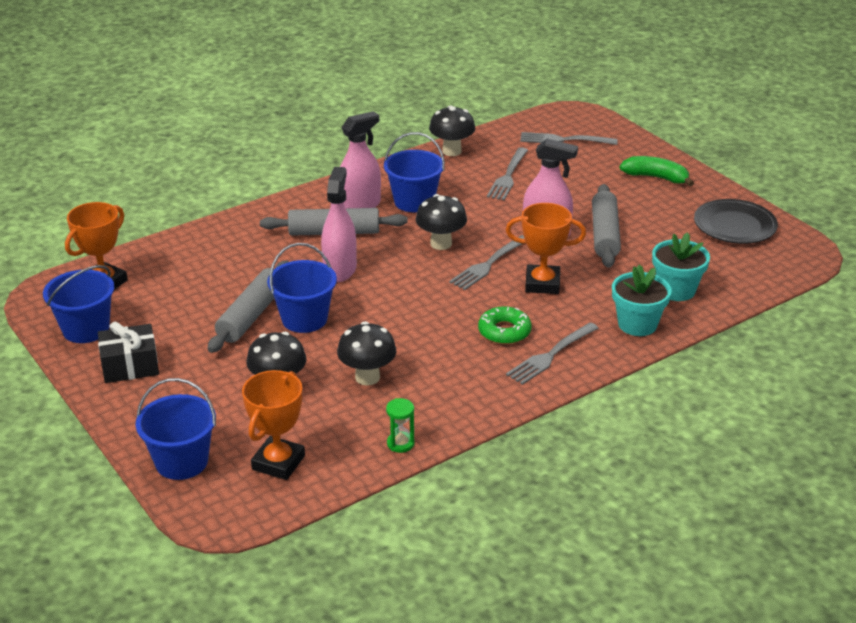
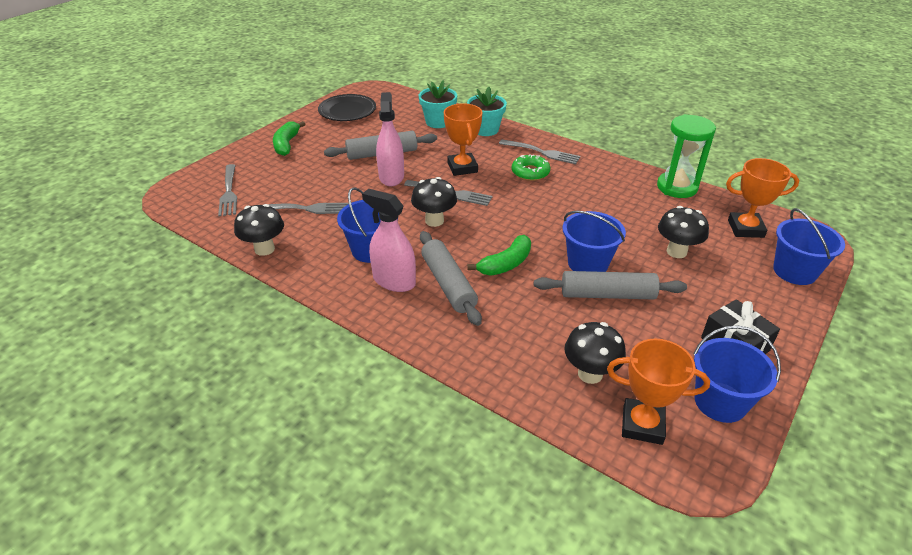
camera: 110 degrees left, 5 degrees up
(340, 269) = (506, 264): pink spray bottle -> green banana
(367, 377) = (628, 215): black mushroom -> black mushroom (590, 374)
(400, 443) = (677, 187): green hourglass -> green hourglass, size x2.15

